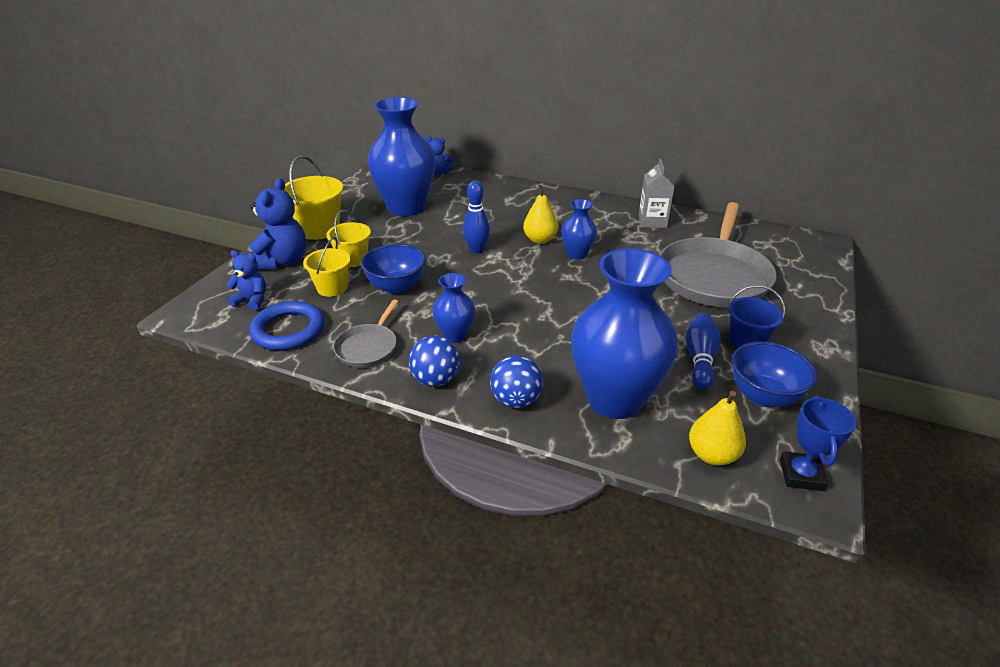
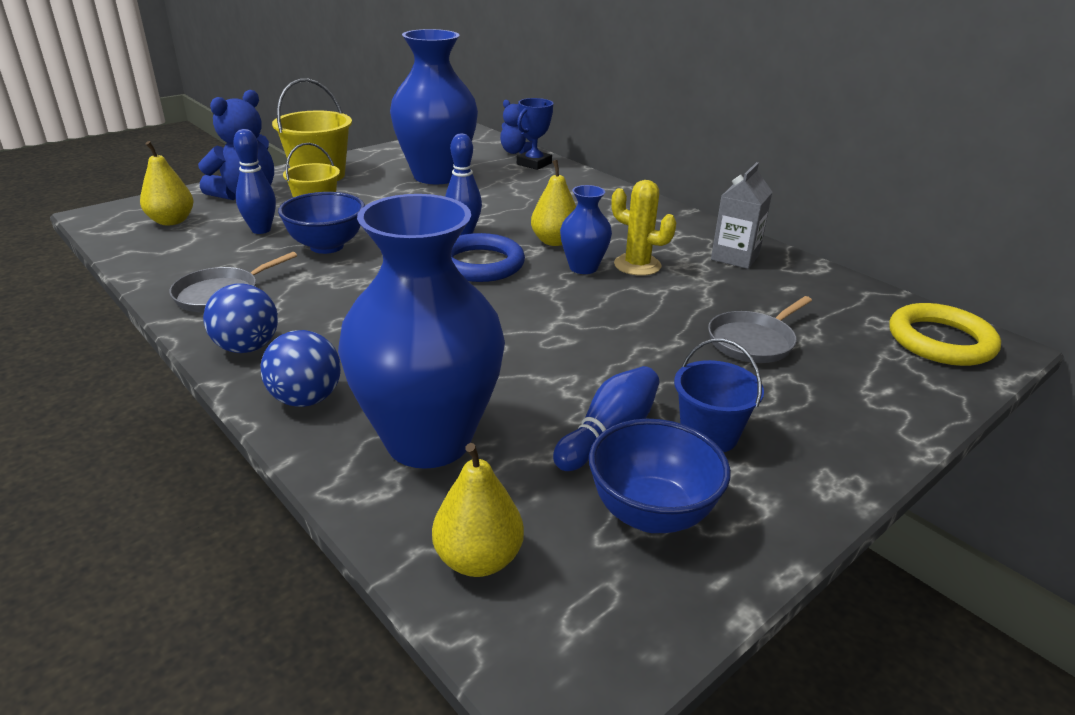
camera: 25 degrees right, 5 degrees down
(252, 300) = (171, 221): blue teddy bear -> yellow pear
(288, 330) = (168, 256): blue ring -> blue ring (480, 264)
(332, 288) = (261, 230): yellow bucket -> blue bowling pin
(455, 335) = (326, 310): blue vase -> none
(605, 243) = (637, 265): none -> yellow cactus
(714, 276) = (753, 341): grey pan -> grey pan, size x0.48
(797, 246) = (940, 341): none -> yellow ring
(801, 475) = (585, 644): blue trophy -> blue trophy (534, 164)

